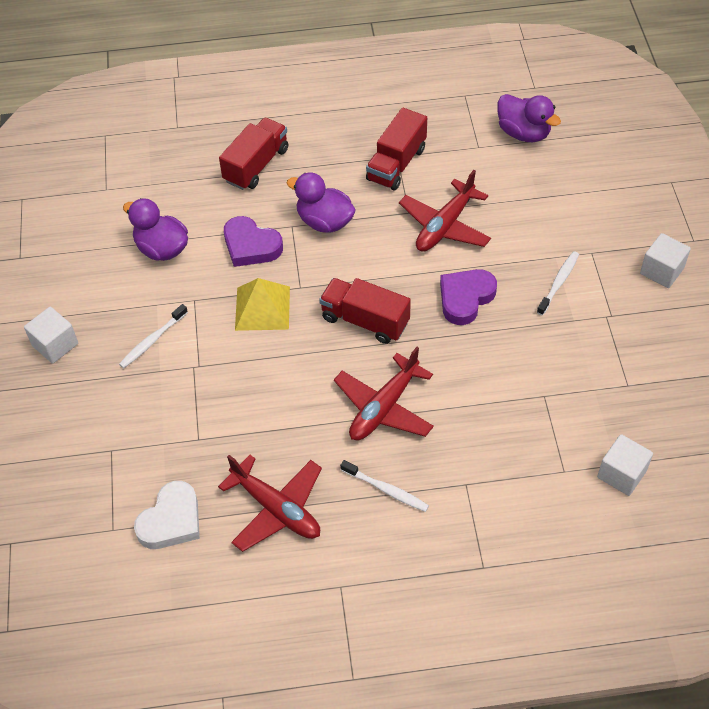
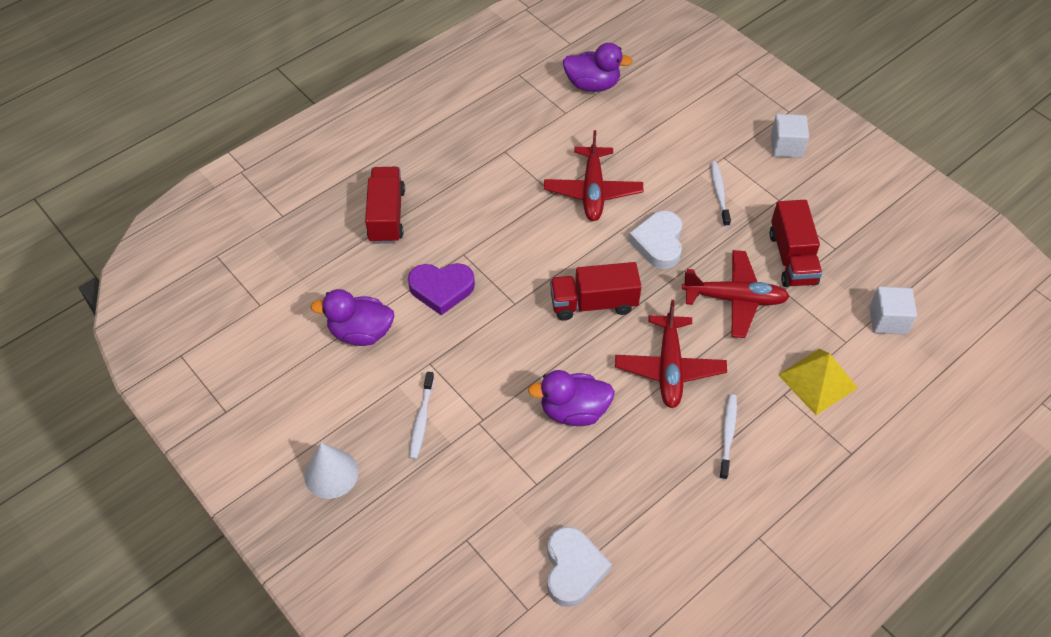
camera: 35 degrees left, 0 degrees up
(55, 345) = (331, 474): white cube -> white cone
(262, 308) = (497, 338): yellow pyramid -> yellow pyramid (817, 381)
(276, 509) = (654, 504): red plane -> red plane (734, 299)
(324, 221) = (489, 236): purple duck -> purple duck (573, 411)
(386, 490) = (727, 435): white toothbrush -> white toothbrush turned 75 degrees counterclockwise
(396, 164) = (510, 158): red truck -> red truck (792, 258)
(465, 298) = (658, 243): purple heart -> white heart

